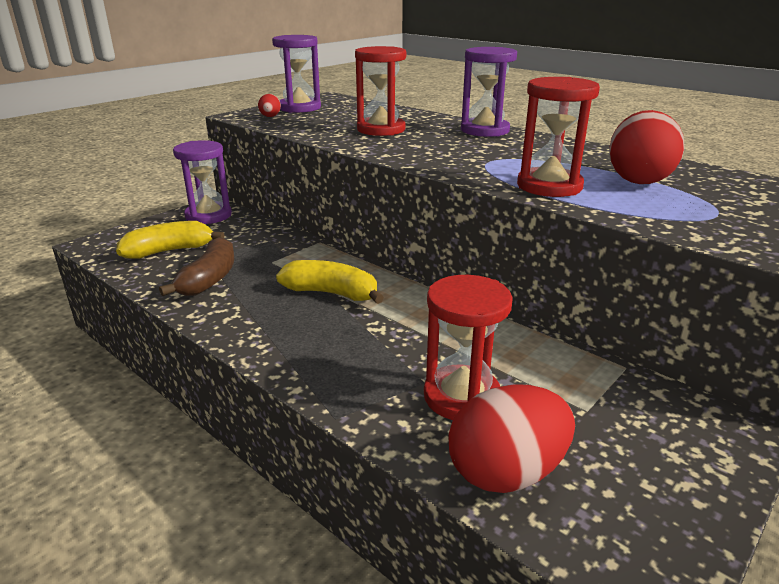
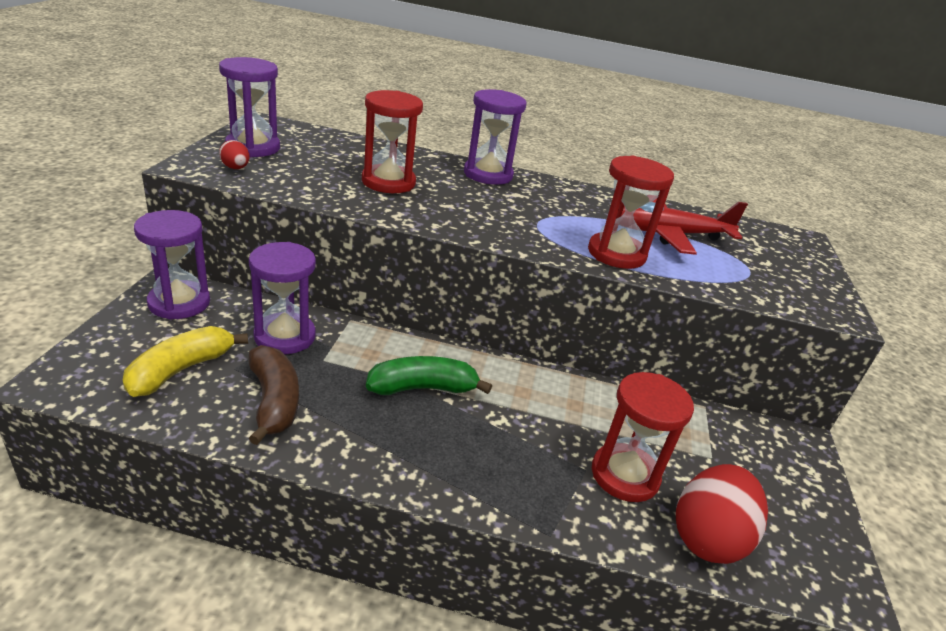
camera: 35 degrees left, 5 degrees up
(259, 244) = (285, 336): none -> purple hourglass
(331, 293) = (423, 388): yellow banana -> green banana
(638, 179) = (667, 234): red egg -> red plane

